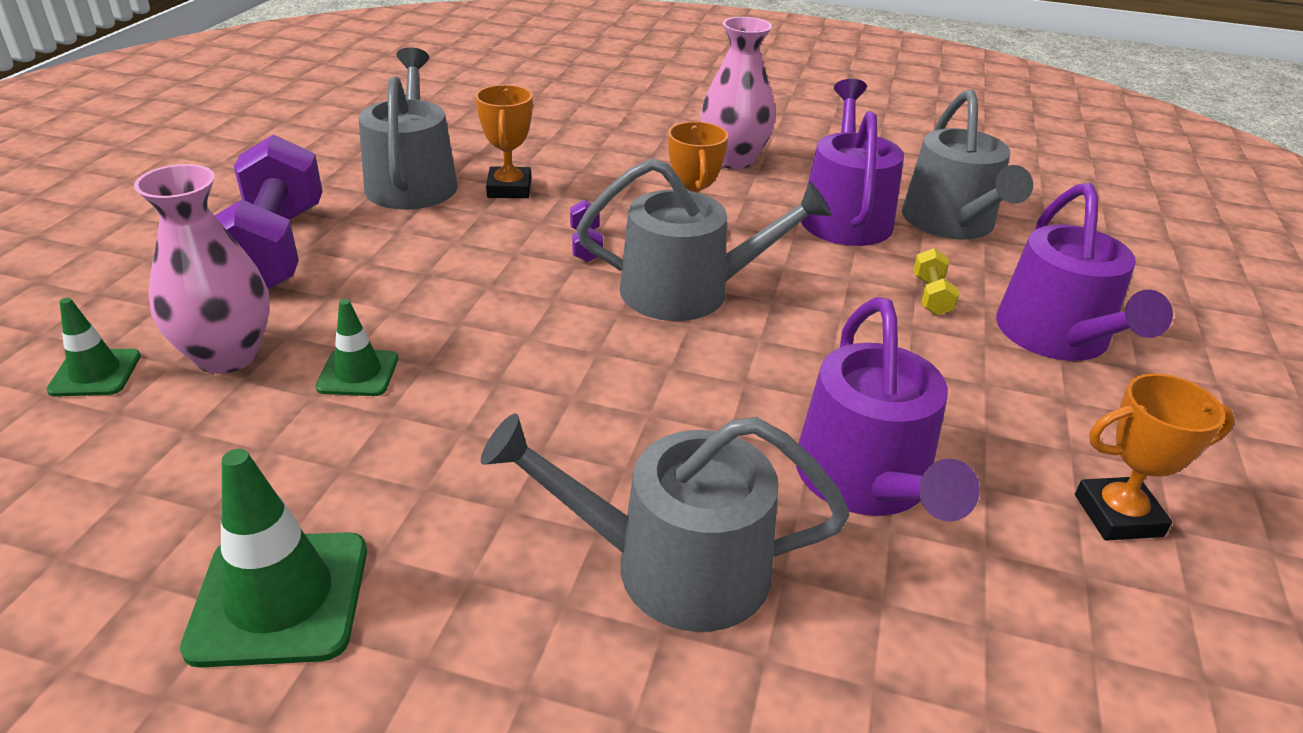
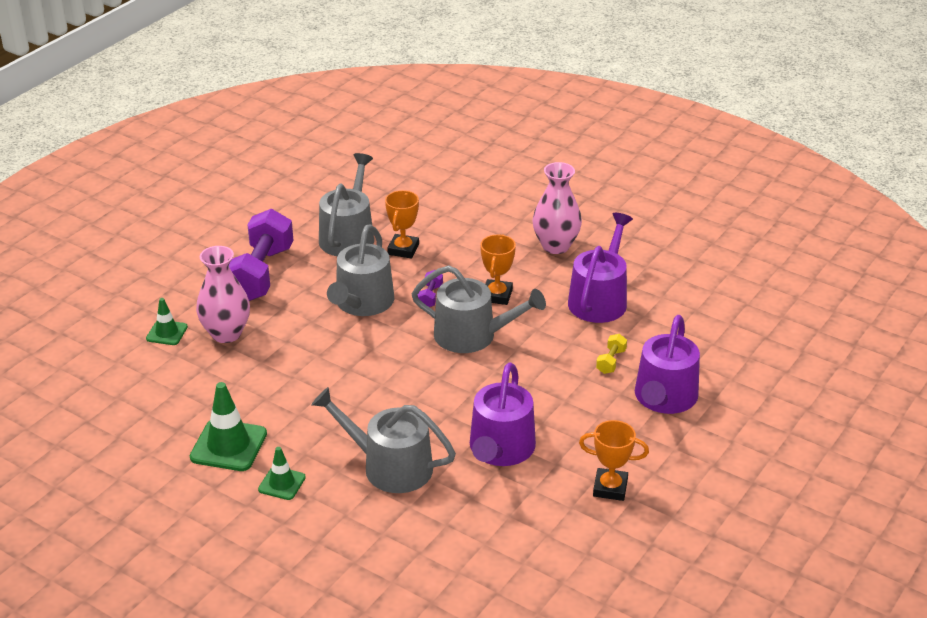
camera: 20 degrees right, 0 degrees up
(358, 373) = (284, 354): green traffic cone -> green traffic cone (282, 483)
(952, 223) = (665, 315): grey watering can -> grey watering can (362, 303)

